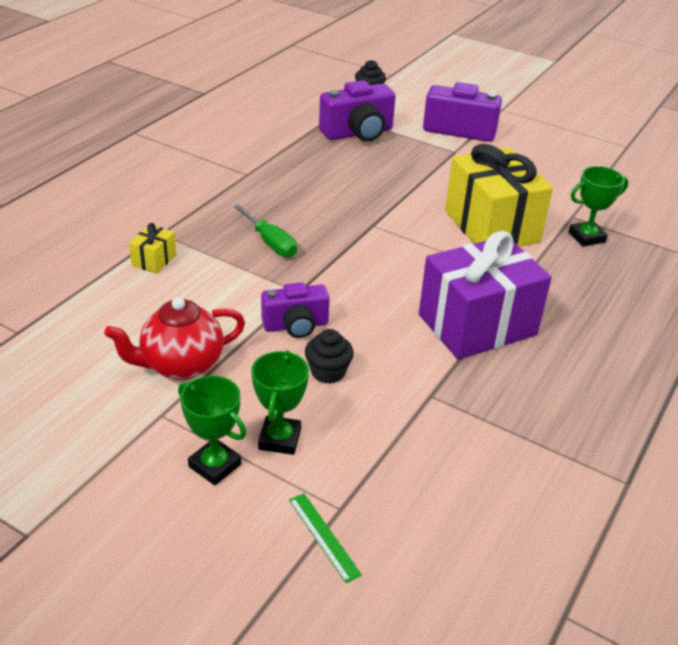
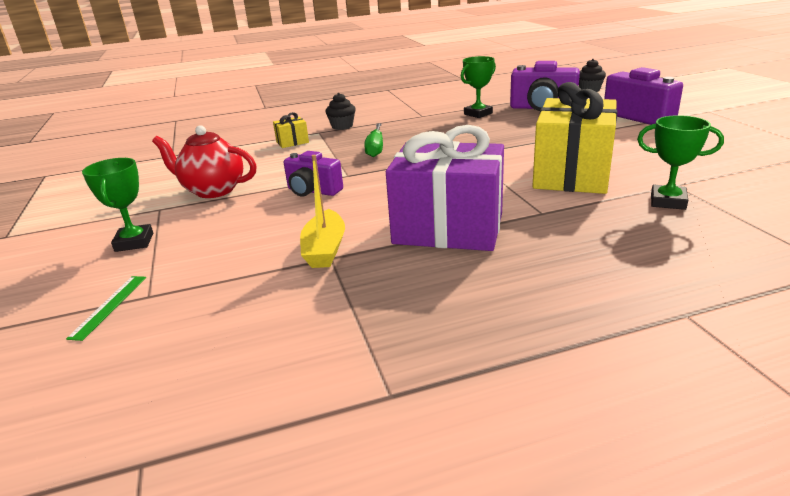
camera: 45 degrees right, 10 degrees down
(279, 439) = (191, 243): green trophy -> green trophy (478, 114)
(328, 372) = (286, 220): black cupcake -> black cupcake (342, 126)
(413, 389) = (325, 249): none -> yellow boat

